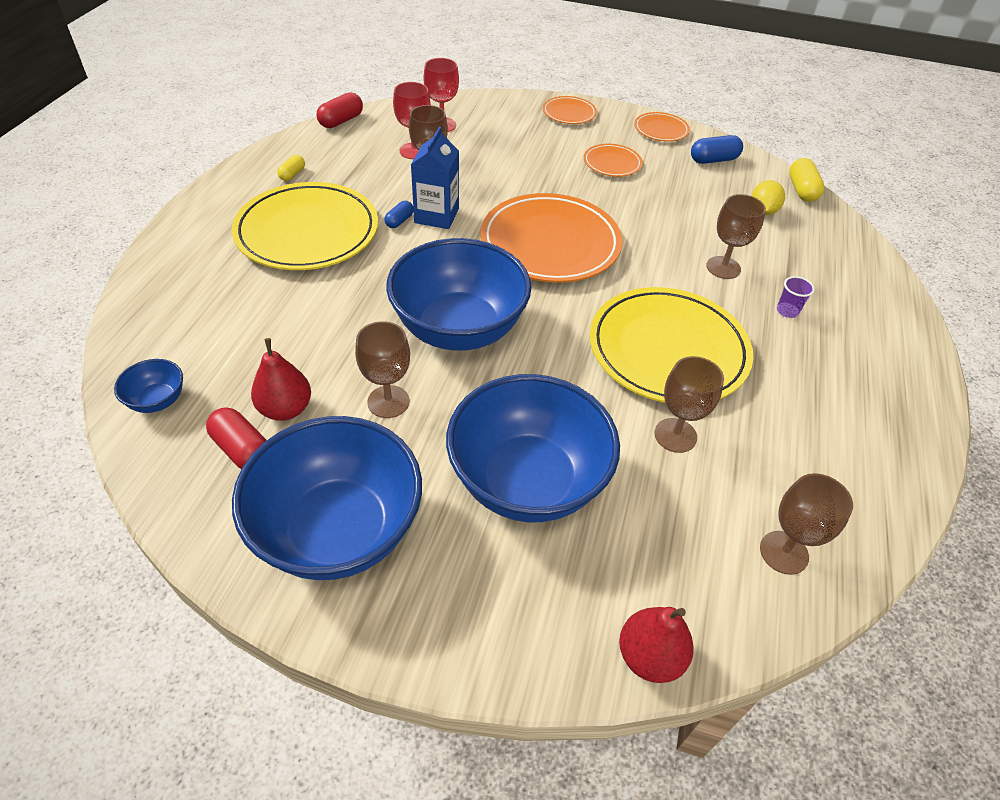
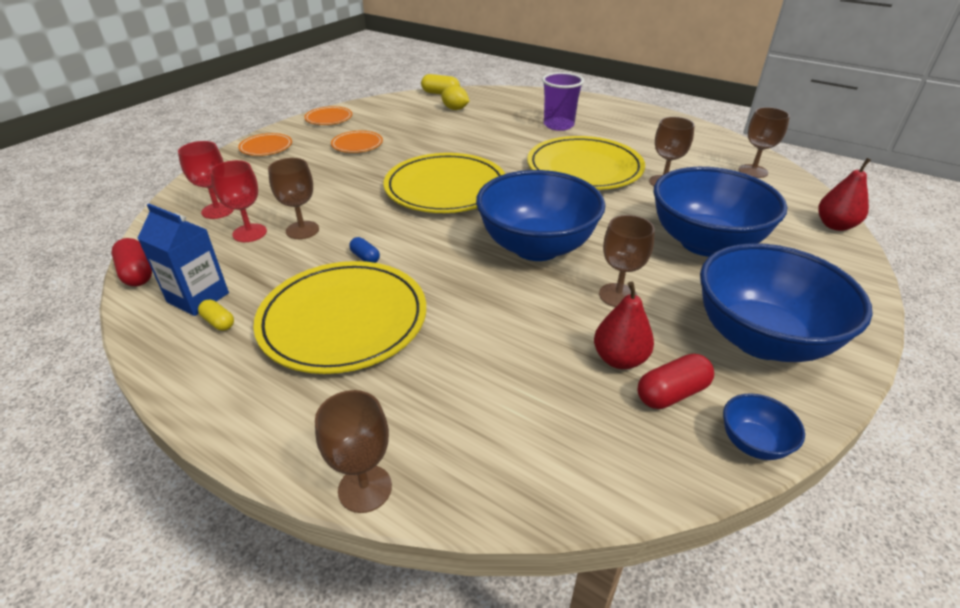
camera: 70 degrees left, 10 degrees down
(157, 400) = (593, 463): blue bowl -> blue bowl (753, 443)
(436, 216) = (371, 235): blue carton -> blue carton (198, 297)
(550, 243) = (445, 188): orange plate -> yellow plate
(713, 160) = (384, 110): blue capsule -> none
(723, 267) = (508, 133): brown goblet -> brown goblet (365, 488)
(787, 311) = (558, 125): purple cup -> purple cup, size x2.05

